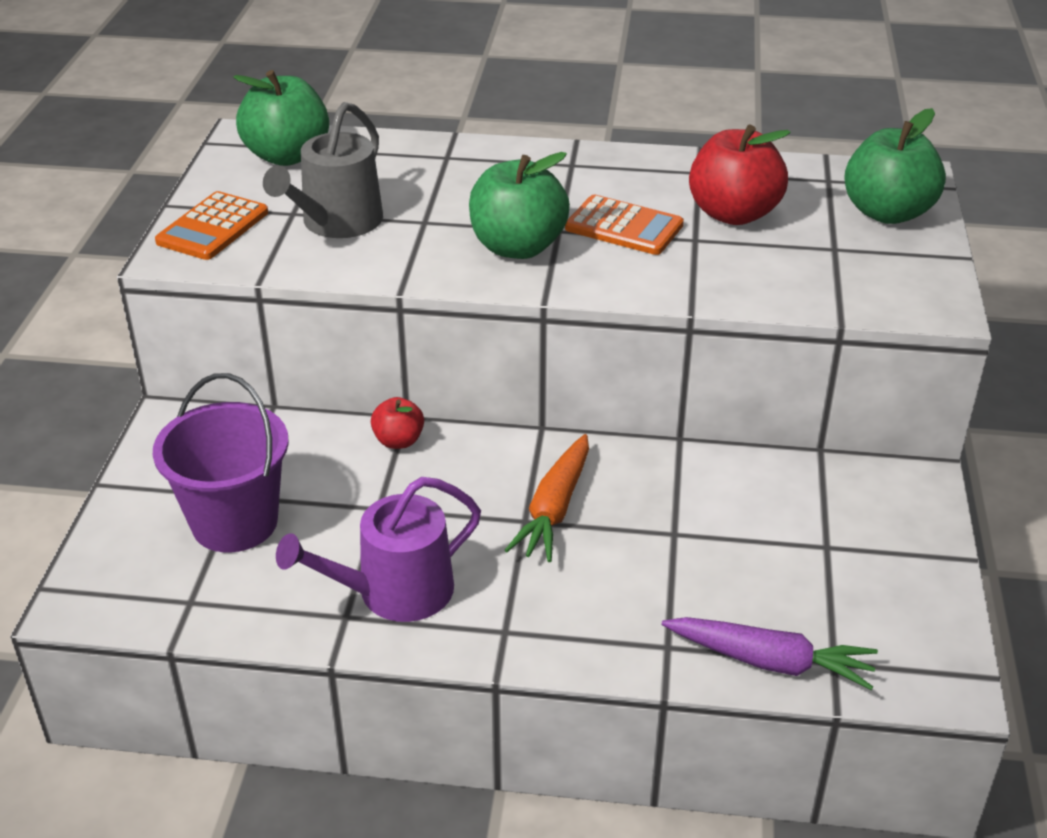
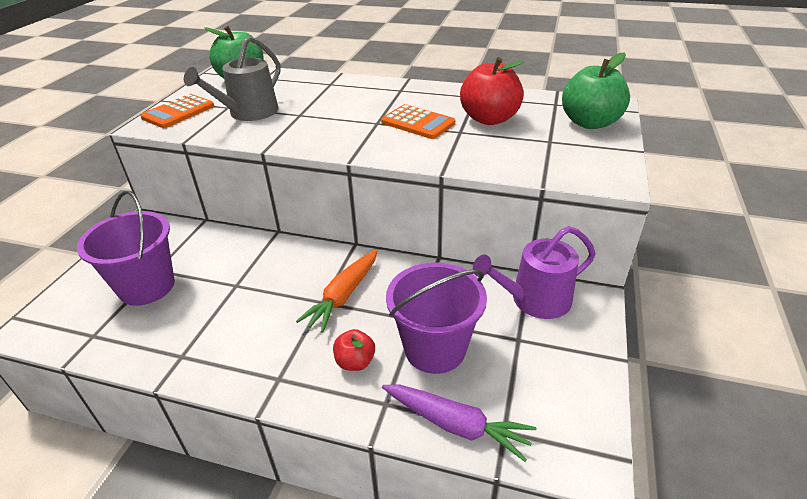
camera: 10 degrees right, 0 degrees up
(394, 592) = (219, 342): purple watering can -> purple watering can (534, 300)
(398, 441) = (266, 245): red apple -> red apple (355, 362)
(517, 247) = (347, 130): green apple -> none
(714, 570) = (435, 349): none -> purple bucket

